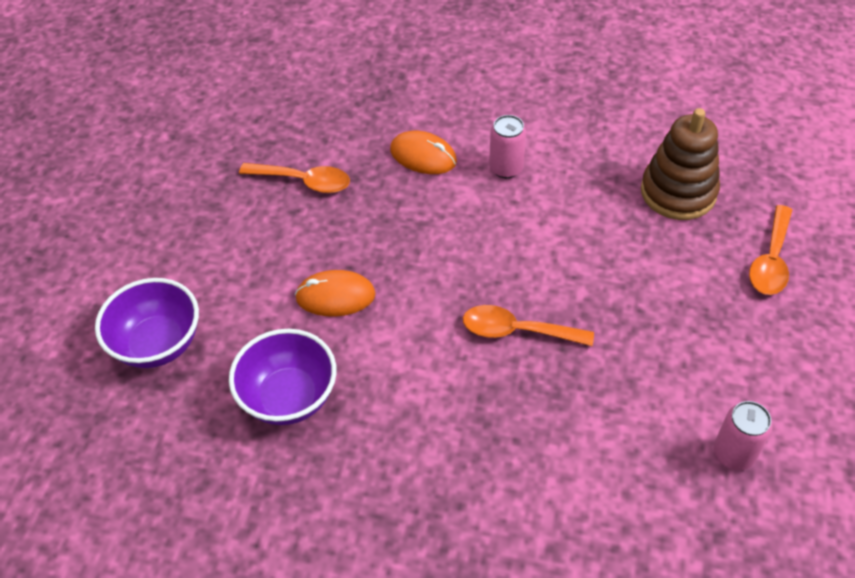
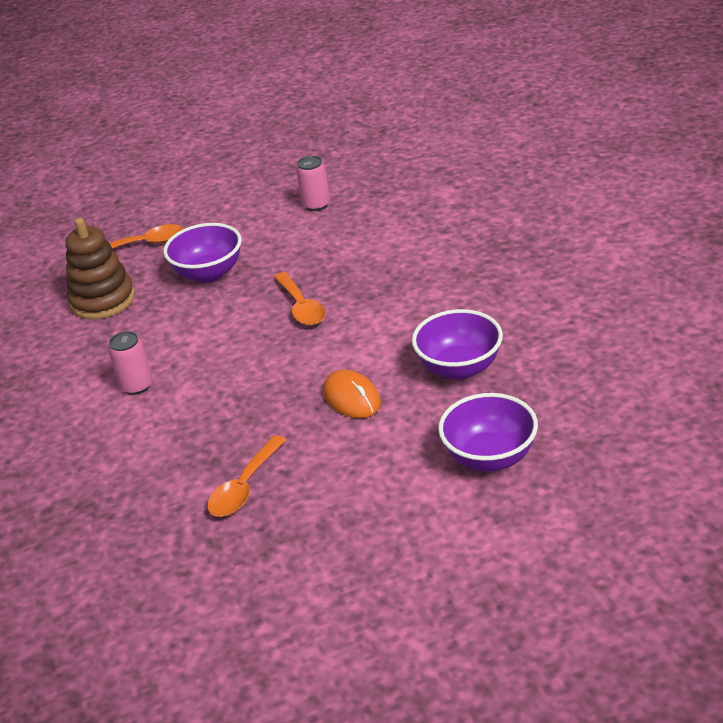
camera: 120 degrees left, 15 degrees down
(304, 181) = (244, 487): orange spoon -> orange spoon turned 135 degrees counterclockwise
(423, 156) = (155, 436): orange mouse -> none
(656, 287) = (209, 273): none -> purple bowl

